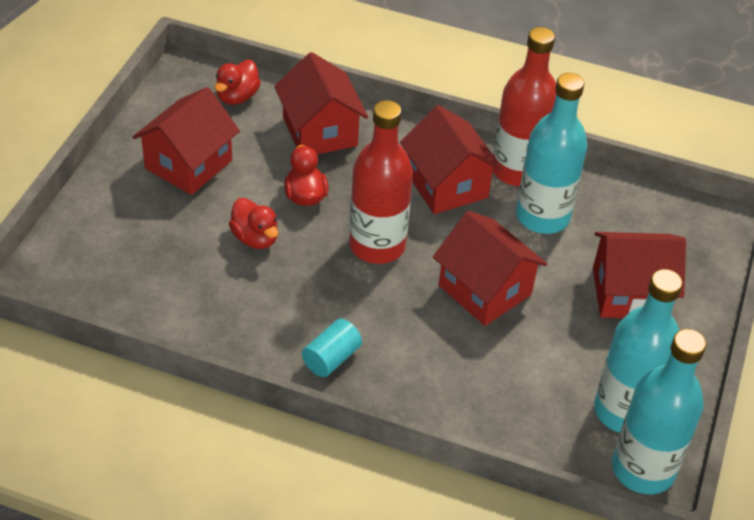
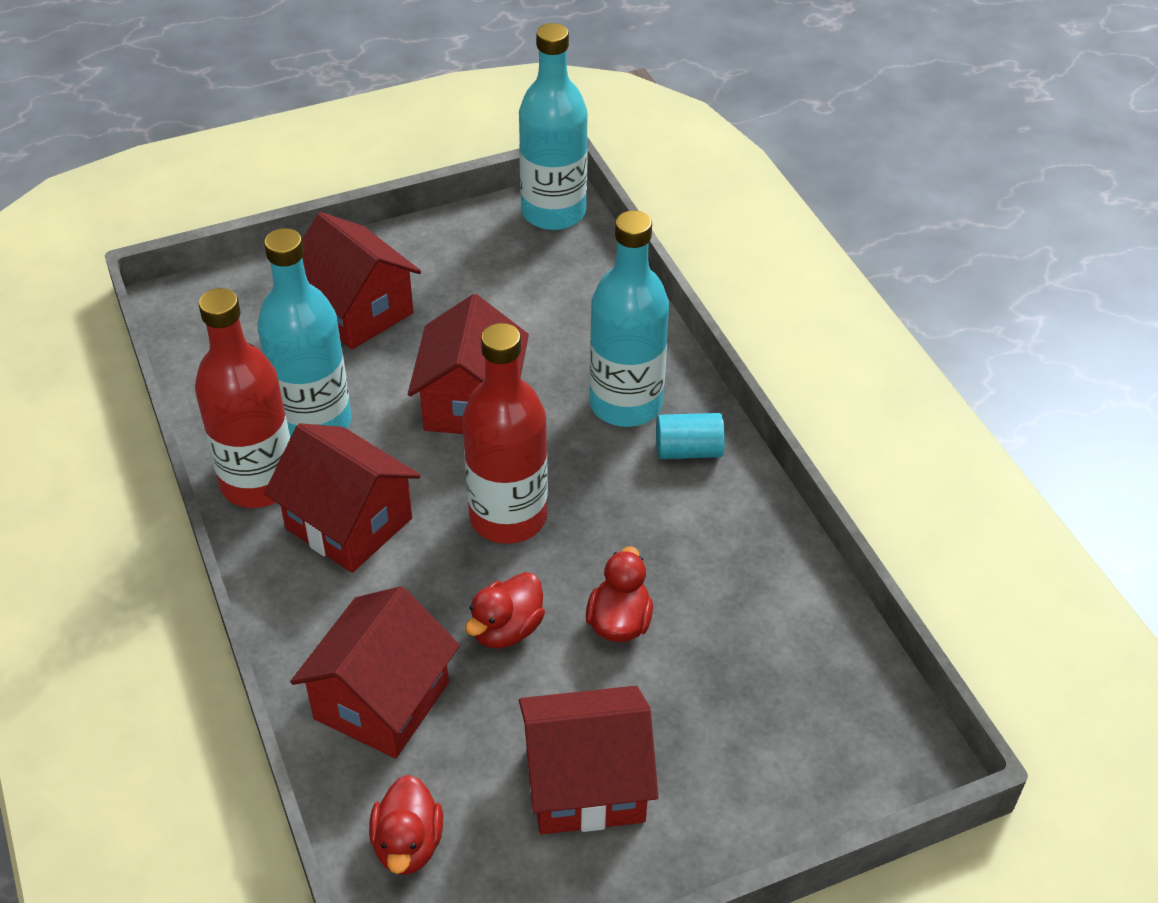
camera: 130 degrees left, 0 degrees up
(237, 97) = (408, 844): red duck -> red duck turned 105 degrees clockwise
(447, 185) = (349, 523): red house -> red house turned 75 degrees counterclockwise
(624, 411) = (507, 249): turquoise bottle -> turquoise bottle (625, 404)

